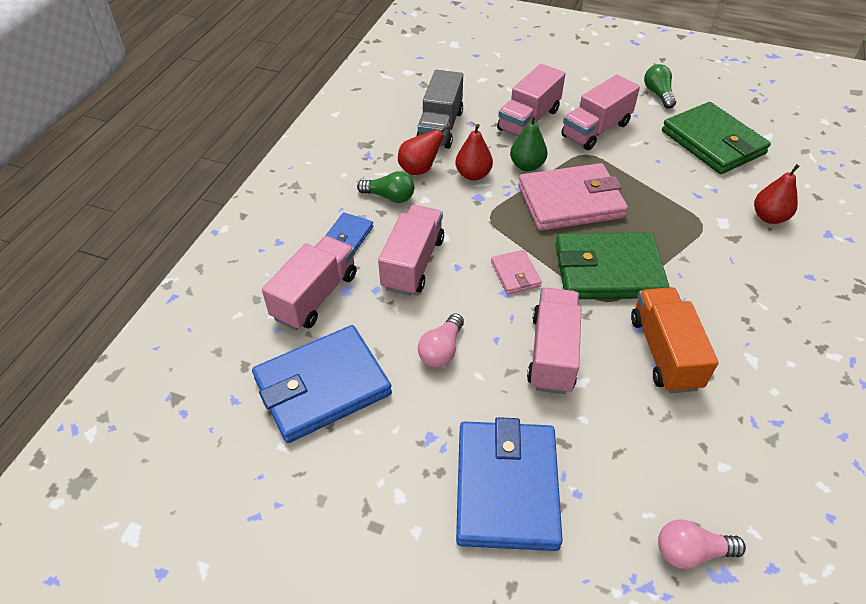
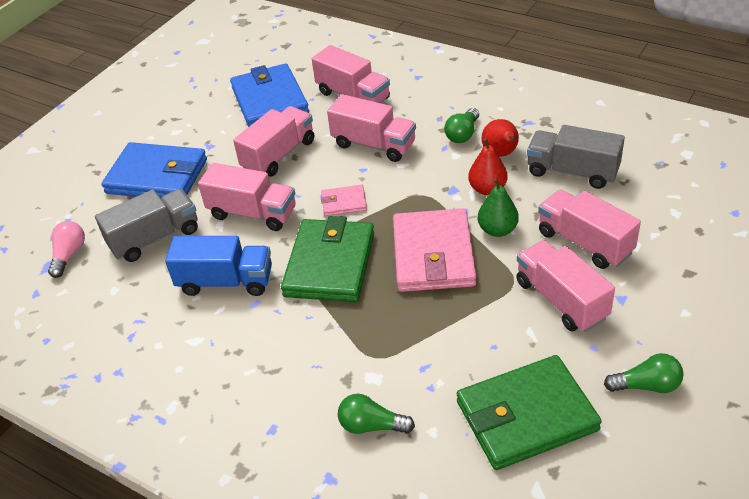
camera: 105 degrees right, 5 degrees down
(348, 236) = (416, 111): blue wallet -> none
(441, 350) = (279, 155): pink light bulb -> pink truck
(624, 448) = (155, 238): none -> grey truck
(664, 352) = (226, 281): orange truck -> blue truck
(769, 217) = (371, 426): red pear -> green light bulb

